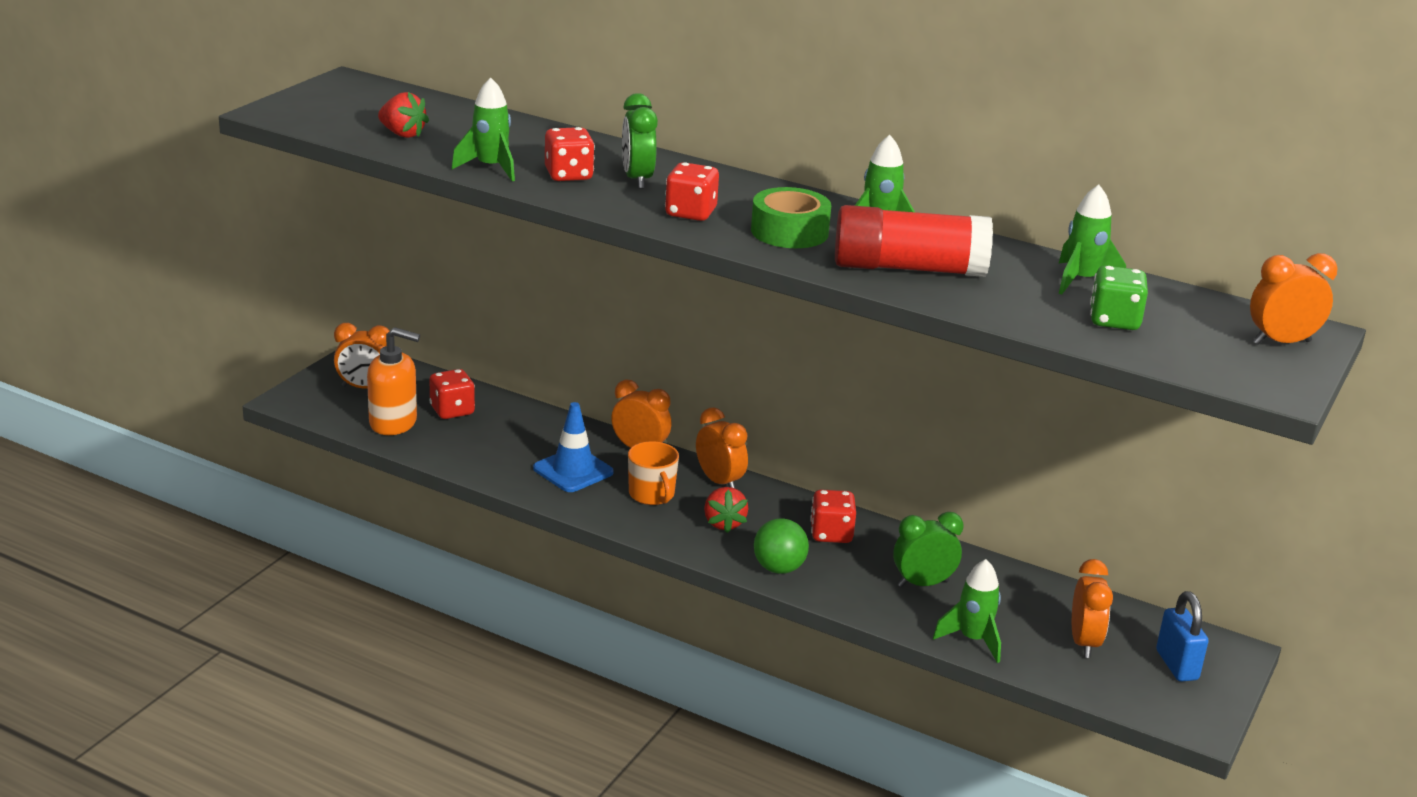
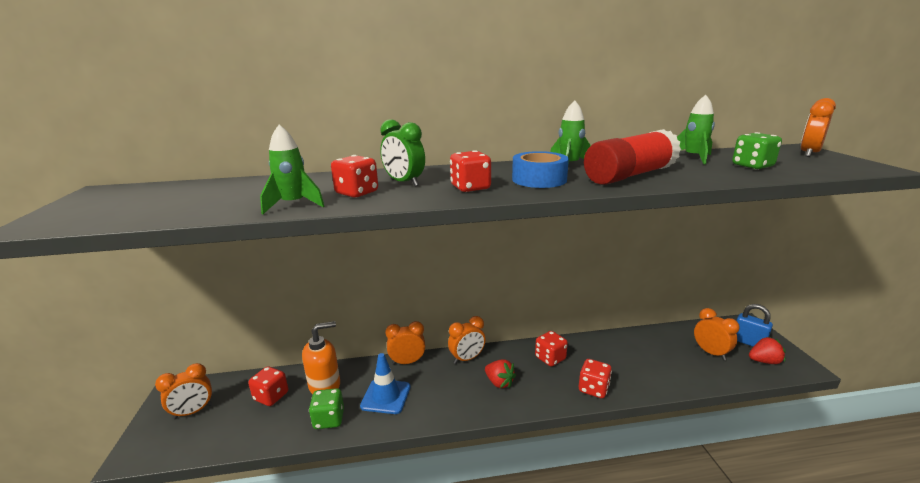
camera: 35 degrees left, 5 degrees down
(393, 423) = (236, 428): orange soap dispenser -> orange soap dispenser (325, 385)
(402, 134) = (189, 206): red strawberry -> red strawberry (764, 361)
(490, 461) = (329, 419): none -> green dice
(652, 495) = (444, 386): orange mug -> none
(719, 482) = (467, 359): orange clock -> orange clock turned 135 degrees clockwise
(779, 568) = (557, 394): green ball -> none
(789, 232) = (539, 179): green tape -> blue tape
(834, 587) = (593, 389): none -> red dice
(923, 584) = (619, 362): green clock -> none
(973, 640) = (680, 380): green rocket -> none

